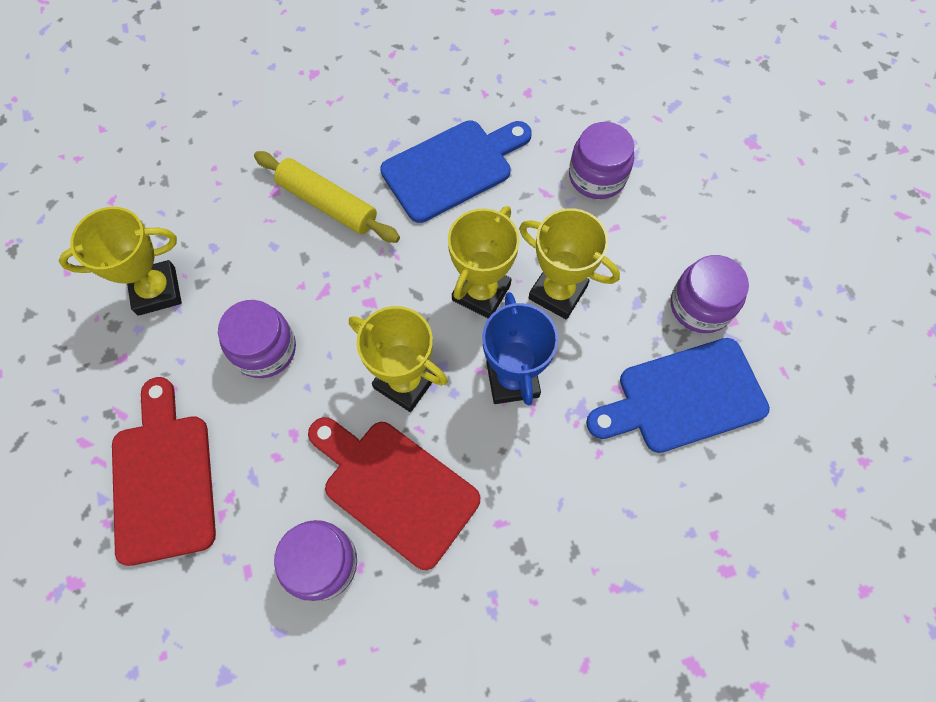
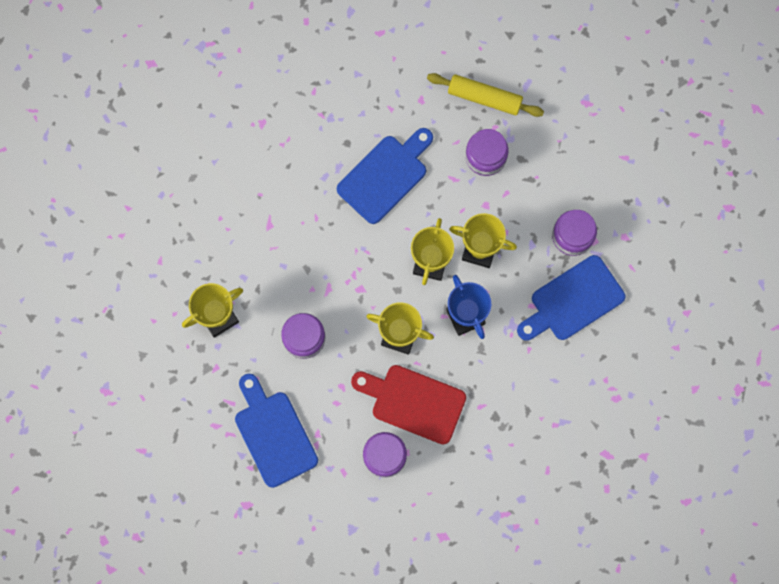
camera: 15 degrees left, 10 degrees up
(163, 479) = (273, 434): red cutting board -> blue cutting board
(328, 204) = (309, 226): yellow rolling pin -> yellow rolling pin (484, 98)

